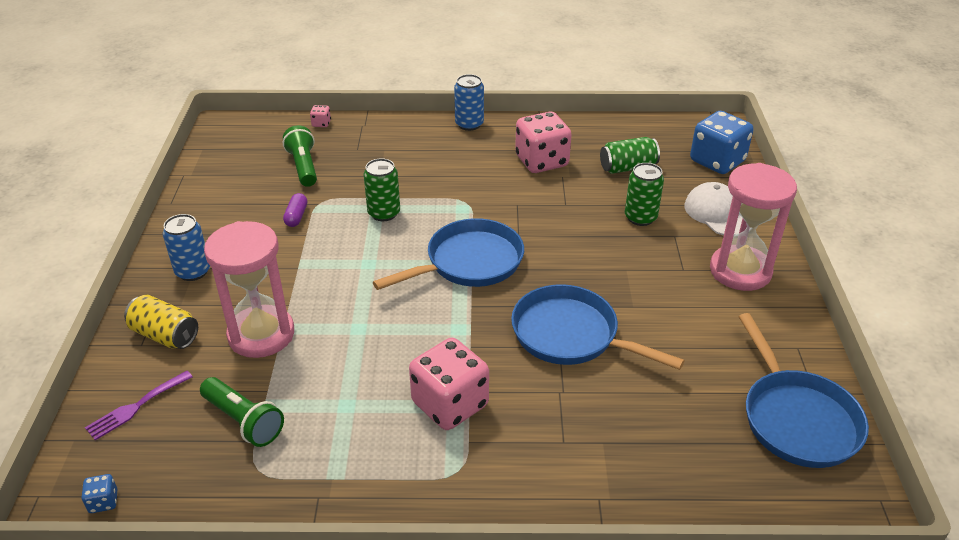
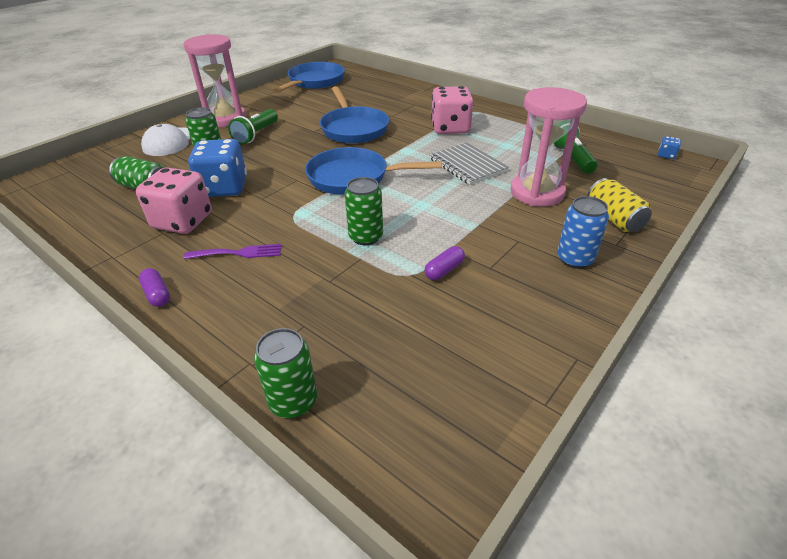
camera: 140 degrees left, 0 degrees up
(136, 407) = (643, 186): purple fork -> purple fork (239, 253)
(303, 167) = (385, 331): green flashlight -> green flashlight (256, 135)
(321, 123) = (293, 401): pink dice -> green can
(367, 340) = (467, 165): none -> grey notebook
(469, 124) = (157, 294): blue can -> purple capsule
(717, 161) = (91, 166): blue dice -> blue dice (224, 188)

